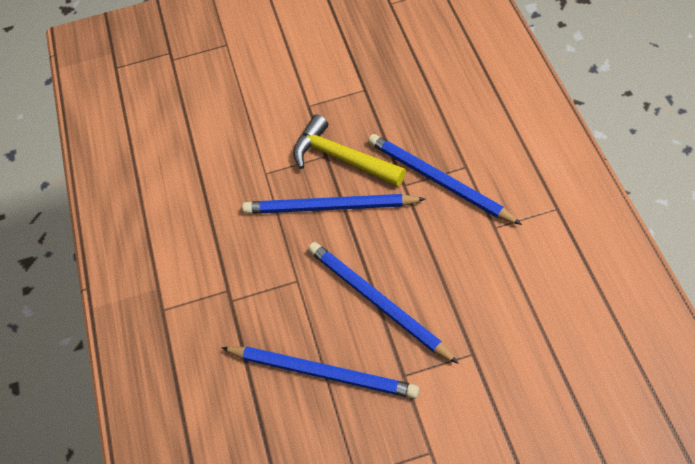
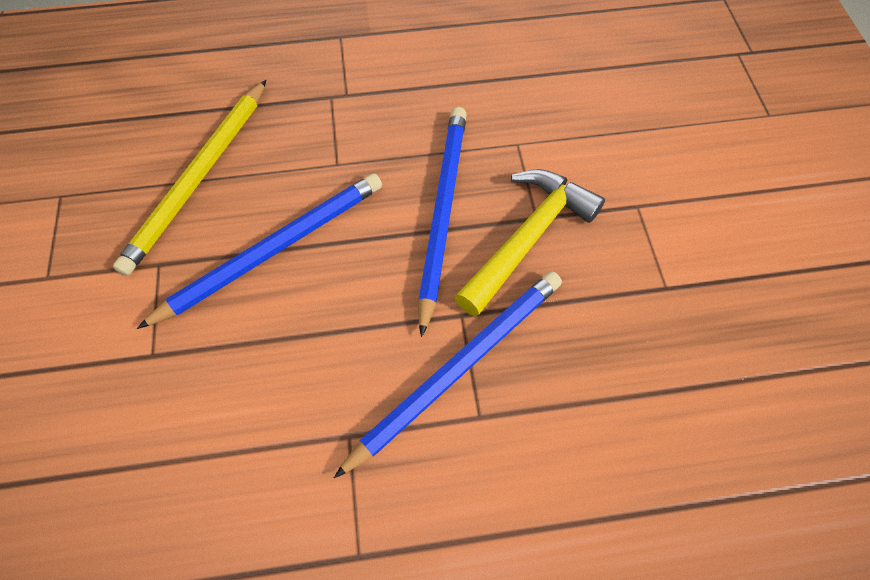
camera: 90 degrees right, 5 degrees up
(322, 372) = (199, 177): blue pencil -> yellow pencil

